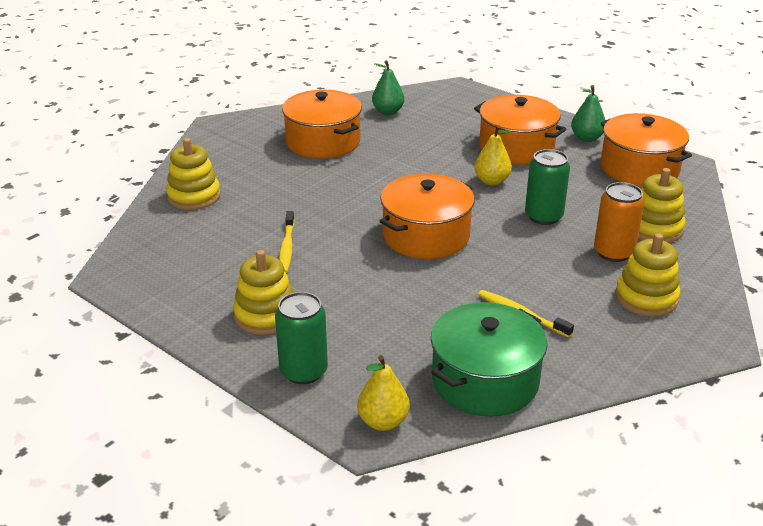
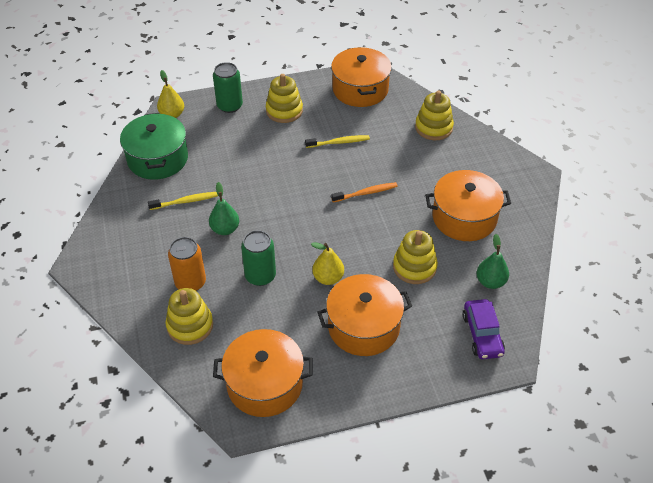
camera: 125 degrees right, 15 degrees up
(287, 247) = (339, 142): yellow toothbrush -> yellow toothbrush turned 135 degrees clockwise
(352, 201) = (366, 193): none -> orange toothbrush
(426, 236) = (294, 205): orange pot -> orange pot (360, 89)
(448, 101) = (482, 334): none -> purple car
(586, 138) = (339, 387): green pear -> green pear (225, 229)
(646, 298) = (139, 264): yellow stacking toy -> yellow stacking toy (414, 267)

